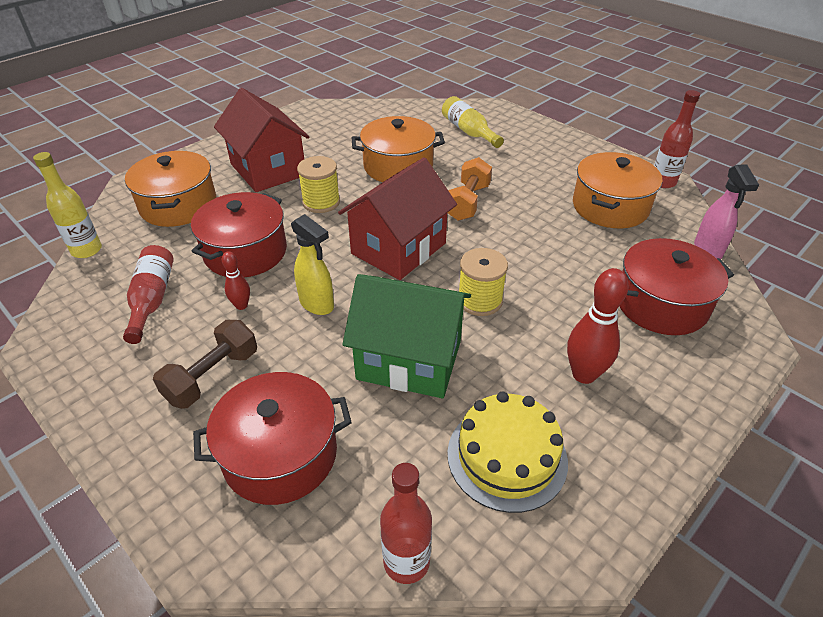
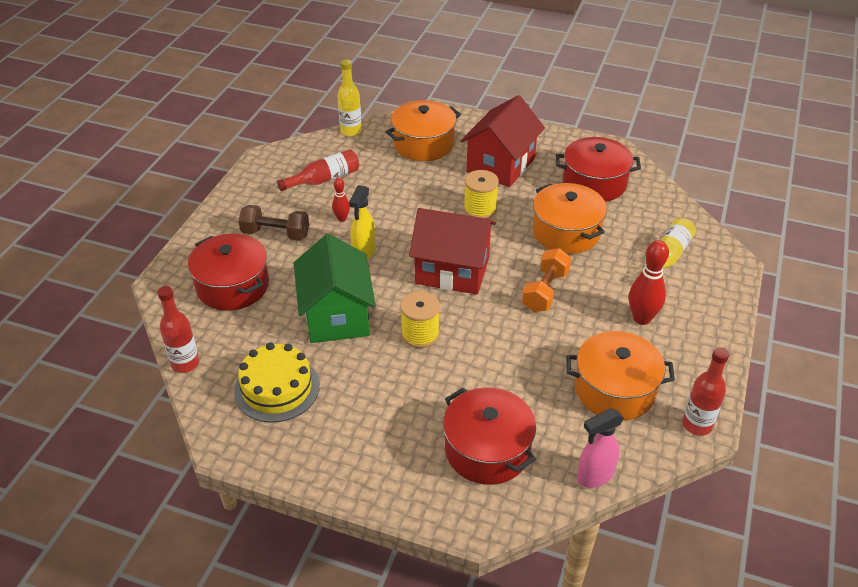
camera: 65 degrees right, 0 degrees up
(245, 252) = (395, 197): red pot -> red pot (594, 183)
(468, 202) = (545, 291): orange dumbbell -> orange dumbbell turned 60 degrees counterclockwise
(584, 374) = (373, 413): red bowling pin -> red bowling pin (641, 318)

